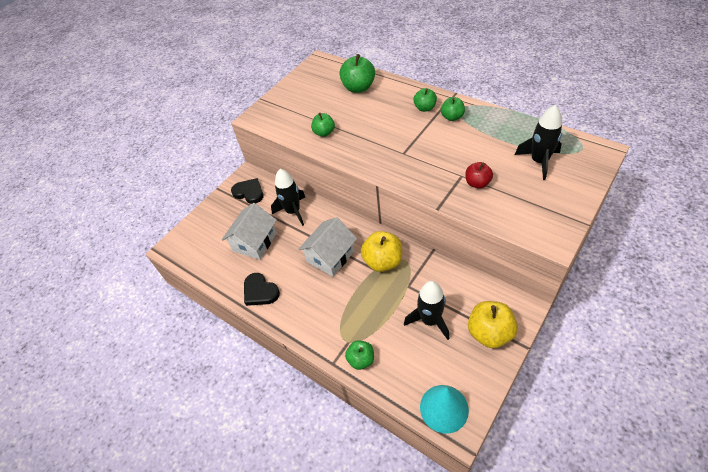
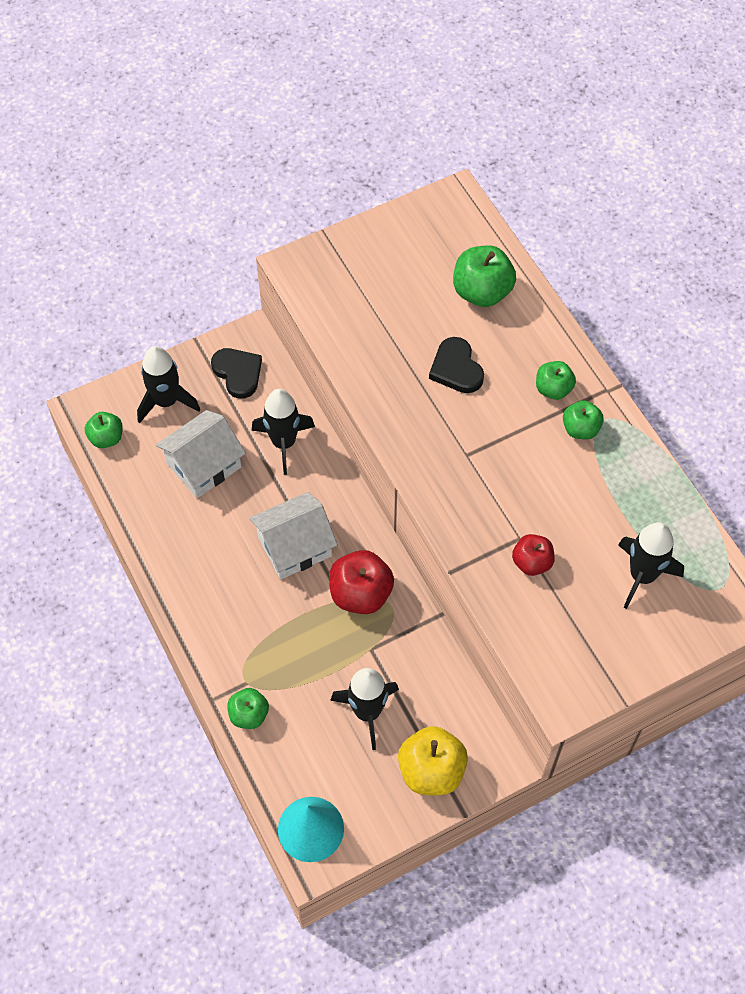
camera: 20 degrees right, 10 degrees up
(216, 222) = (166, 401): none -> black rocket
(260, 291) = (172, 548): black heart -> black heart (456, 368)
(324, 133) = (379, 354): green apple -> green apple (106, 438)
(383, 261) = (360, 594): yellow apple -> red apple

